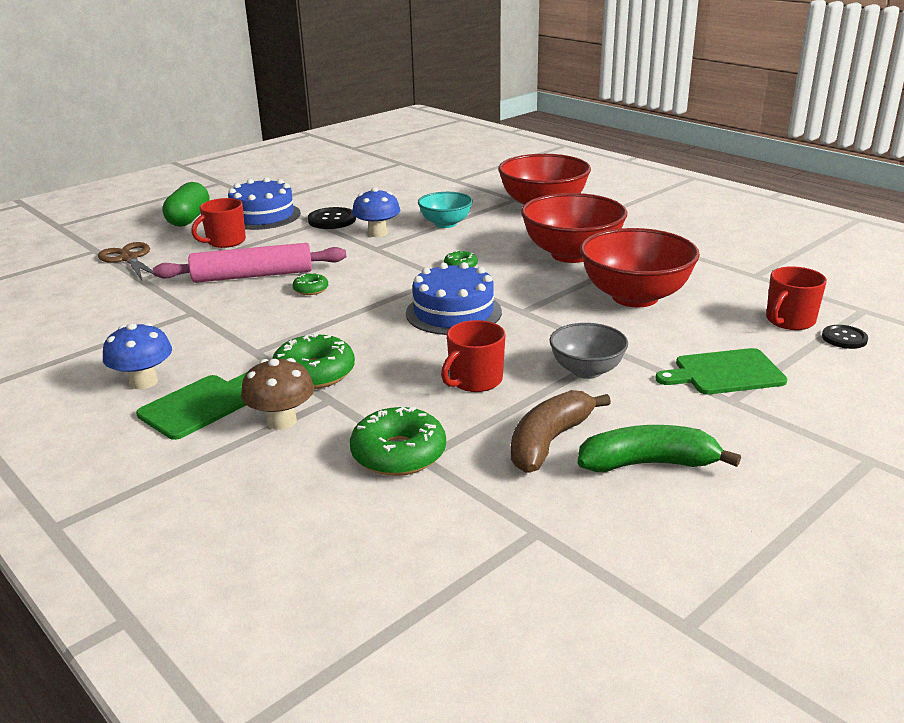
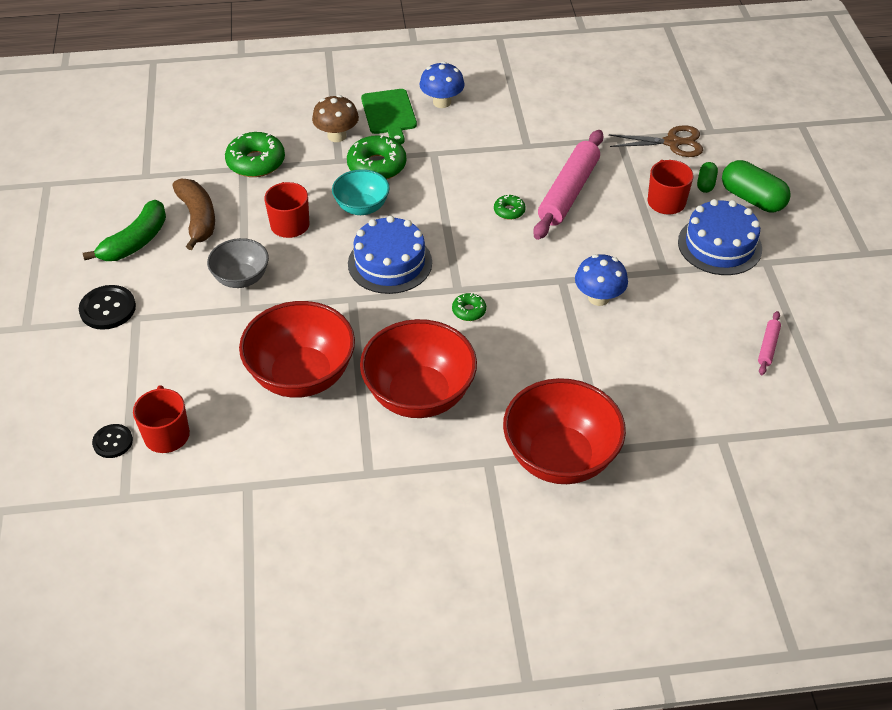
camera: 125 degrees right, 20 degrees up
(183, 235) = (706, 184): none -> green capsule
(332, 220) = (665, 284): black button -> black button (108, 309)
(356, 185) = (768, 347): none -> pink rolling pin
(445, 224) = (580, 354): turquoise bowl -> turquoise bowl (362, 207)
(725, 373) = (160, 339): green cutting board -> none

